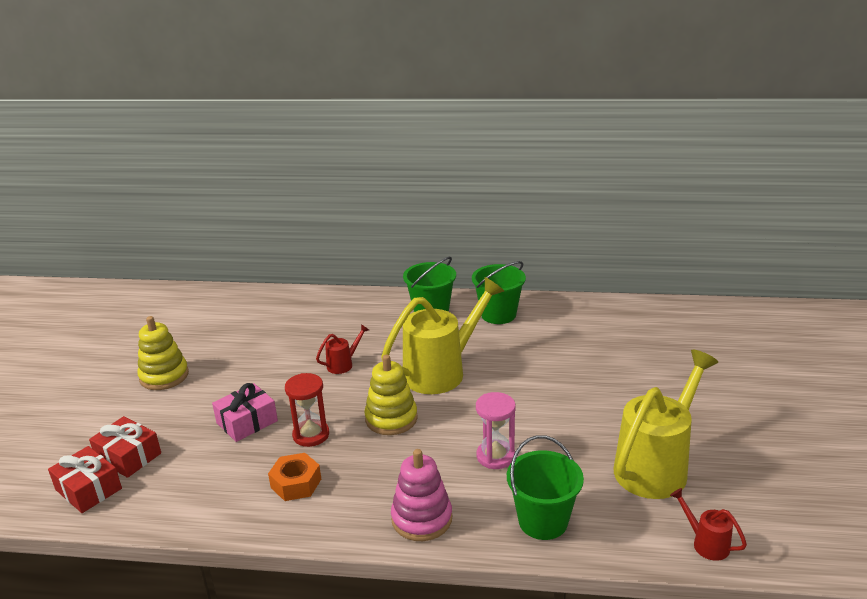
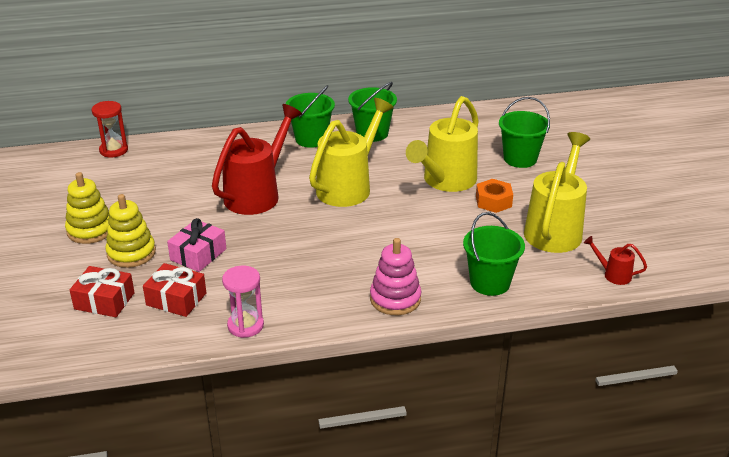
camera: 20 degrees left, 5 degrees up
(88, 489) = (85, 333): red gift -> red gift (176, 299)
(296, 483) = (274, 293): orange nut -> orange nut (493, 201)
(311, 435) = (264, 255): red hourglass -> red hourglass (114, 150)
(343, 364) = (257, 194): red watering can -> red watering can, size x2.29
(391, 418) = (326, 230): yellow stacking toy -> yellow stacking toy (131, 253)
(495, 456) = (429, 244): pink hourglass -> pink hourglass (245, 325)
(552, 382) = (445, 181): none -> yellow watering can
(652, 369) = (520, 159): none -> green bucket

